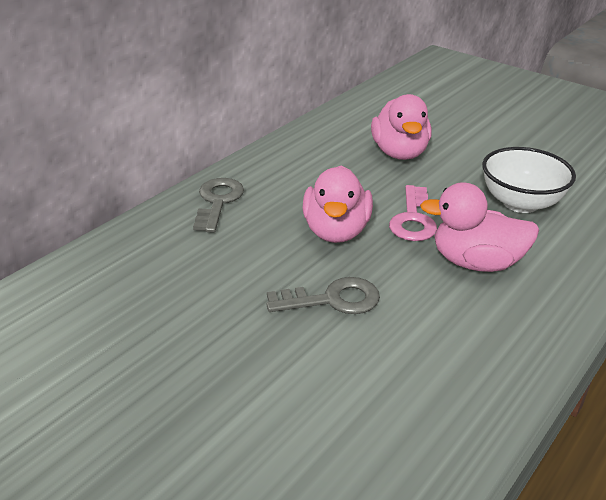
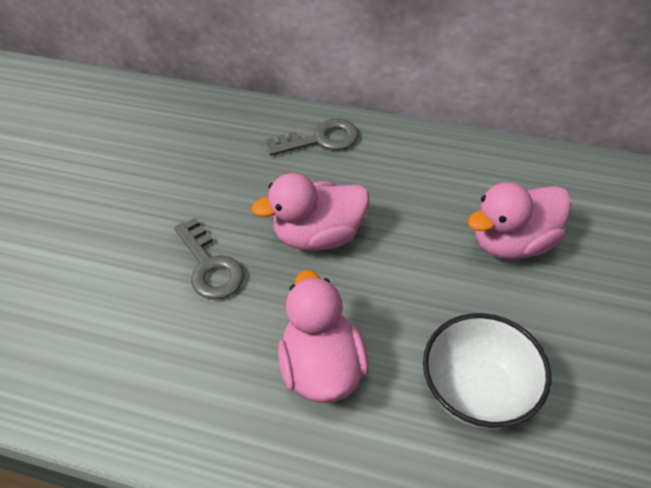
camera: 70 degrees right, 15 degrees up
(413, 220) = (375, 292): pink key -> none

